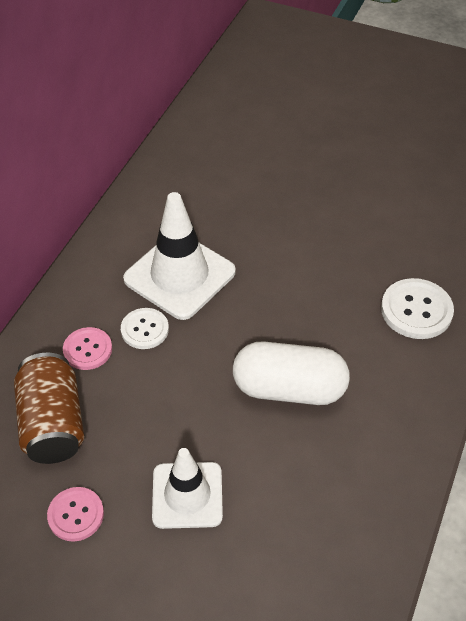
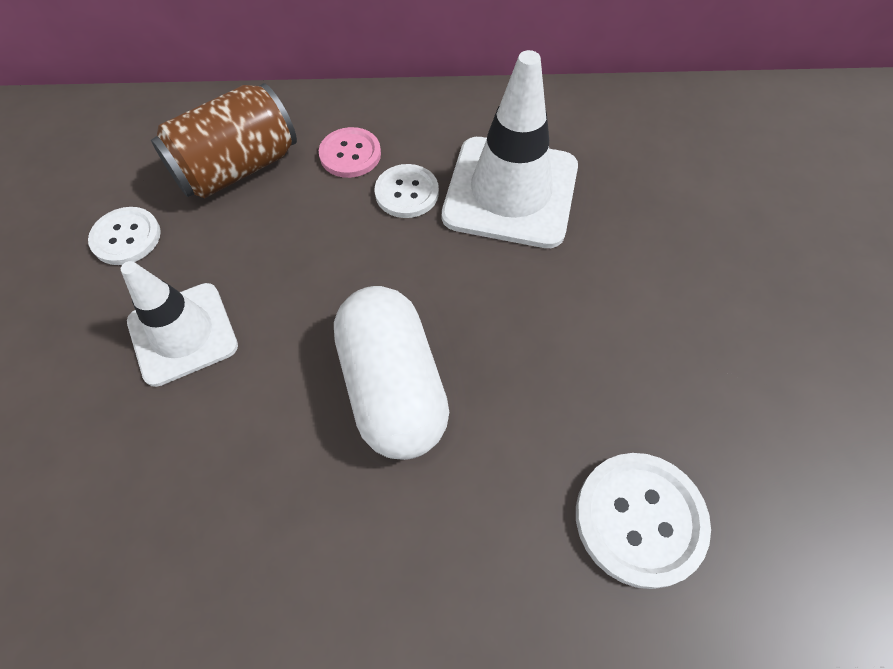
camera: 65 degrees right, 10 degrees up
(76, 515) = (126, 237): pink button -> white button

